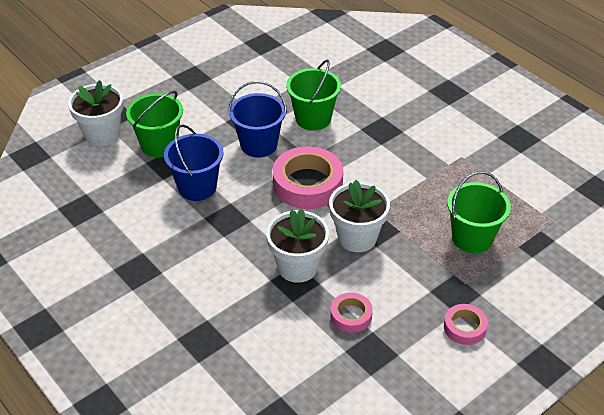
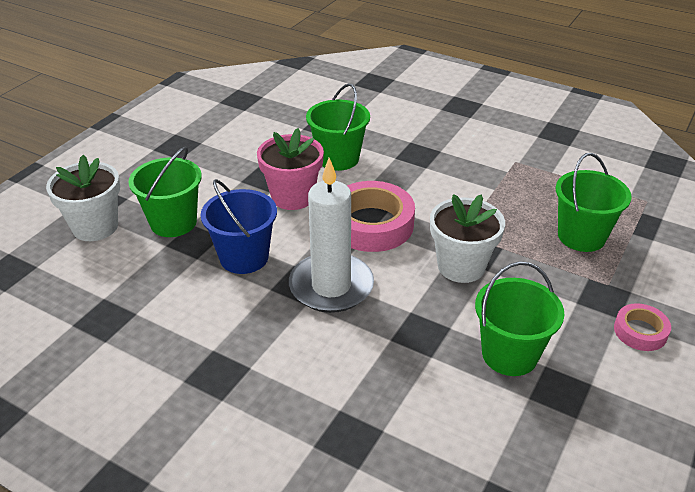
camera: 20 degrees left, 5 degrees down
(249, 227) = (331, 286): none -> white candle
(259, 145) = (292, 197): blue bucket -> pink flower pot
(297, 267) = (414, 316): white flower pot -> none
(351, 316) = (509, 354): pink tape -> green bucket

